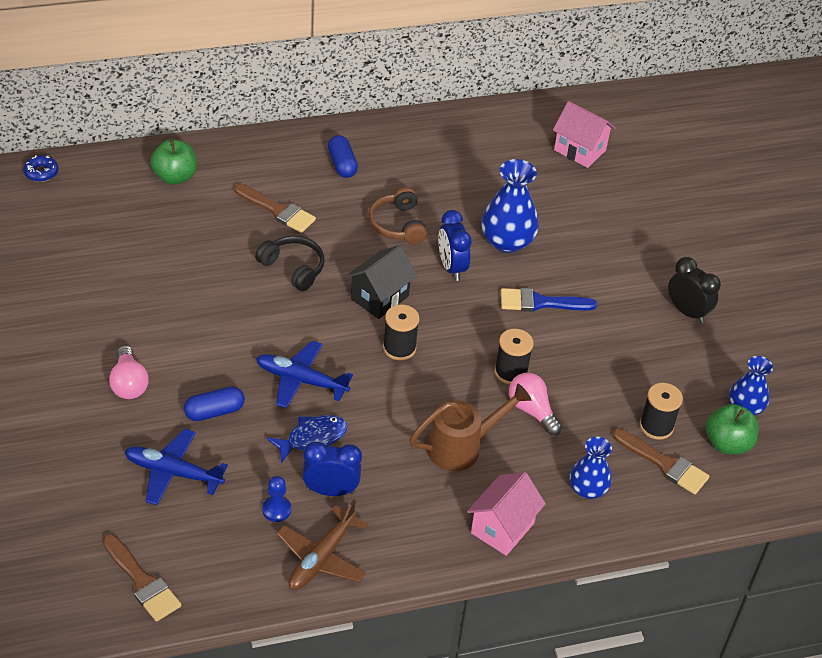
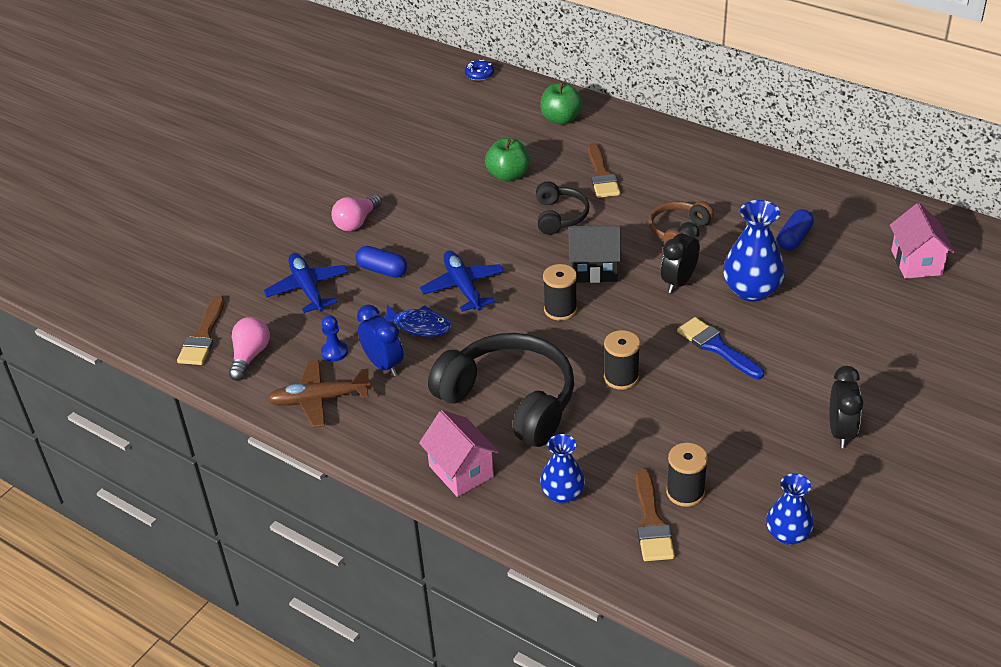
camera: 55 degrees right, 5 degrees down
(342, 164) = (693, 171): blue capsule -> blue capsule (794, 238)
(451, 267) = (678, 282): blue clock -> black clock
(461, 447) = (510, 400): brown watering can -> black headphones
(502, 528) = (461, 471): pink house -> pink house turned 60 degrees clockwise
(531, 410) = (599, 413): pink light bulb -> pink light bulb (250, 356)
(727, 443) = (730, 548): green apple -> green apple (508, 175)

